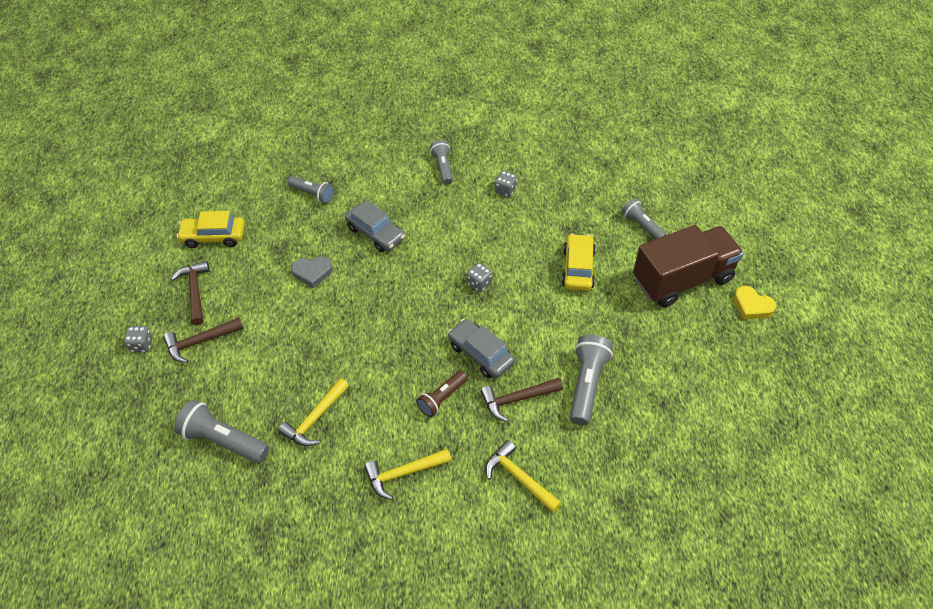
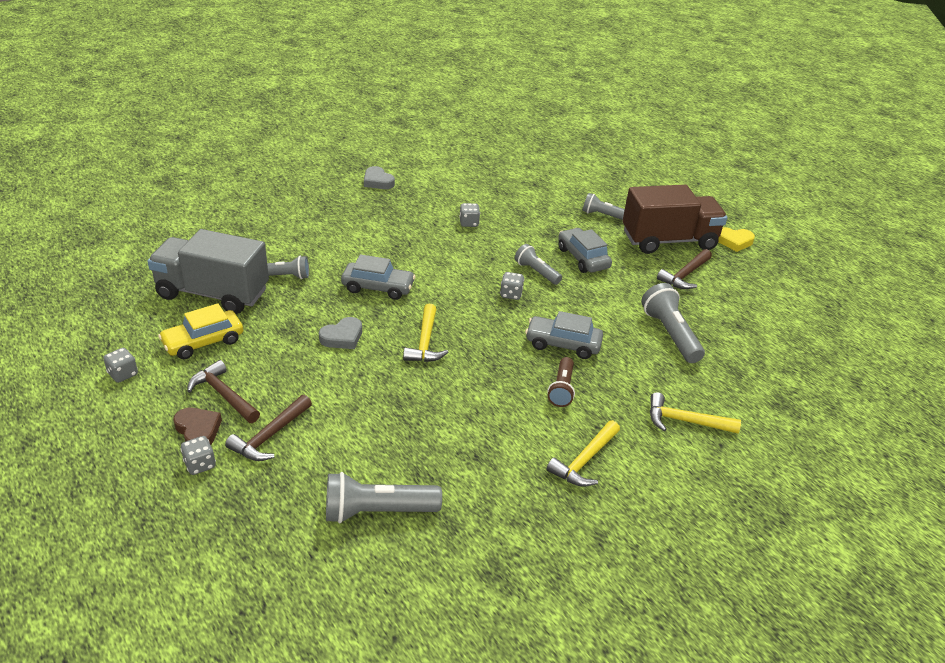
camera: 35 degrees left, 15 degrees down
(145, 244) = (123, 374): none -> grey dice
(159, 315) = (198, 430): none -> brown heart
(250, 192) = (213, 293): none -> grey truck
(315, 419) = (458, 453): yellow hammer -> yellow hammer (425, 342)
(443, 167) = (396, 222): grey flashlight -> grey flashlight (536, 272)
(462, 114) = (378, 181): none -> grey heart
(517, 399) = (626, 365): brown hammer -> brown hammer (685, 275)
(578, 268) = (582, 258): yellow car -> grey car
(682, 279) = (668, 240): brown truck -> brown truck turned 45 degrees clockwise

